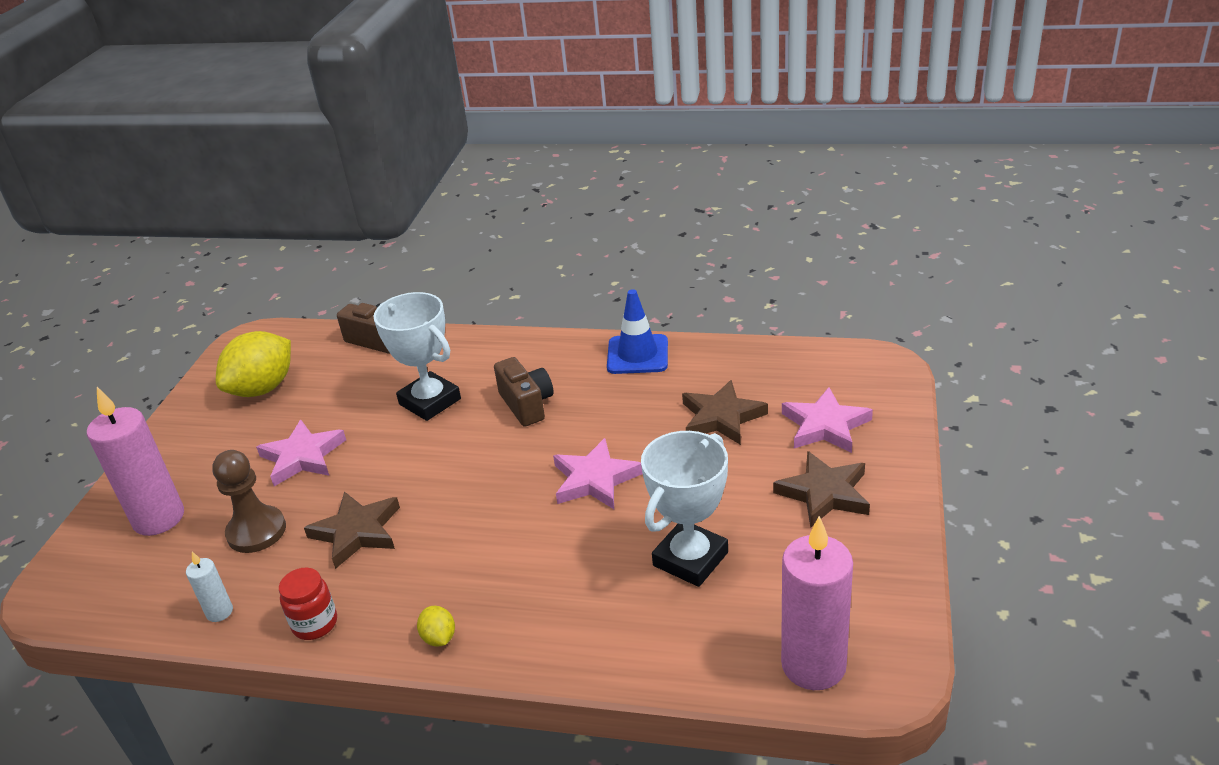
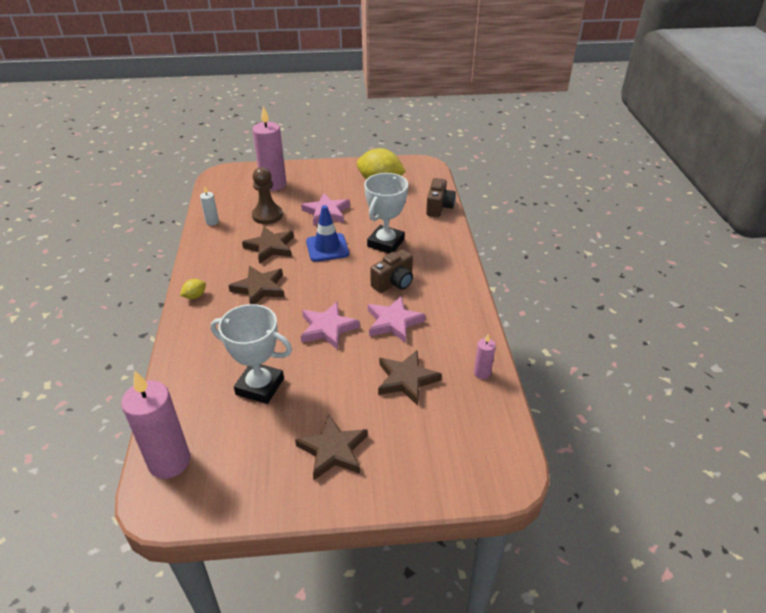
camera: 70 degrees right, 5 degrees up
(315, 624) = (204, 252): red jar -> none
(463, 550) = (259, 288): none -> brown star
(637, 355) = (466, 322): blue traffic cone -> blue traffic cone (327, 248)
(729, 357) = (482, 373): none -> pink candle
(825, 426) = (412, 442): pink star -> pink star (393, 322)

